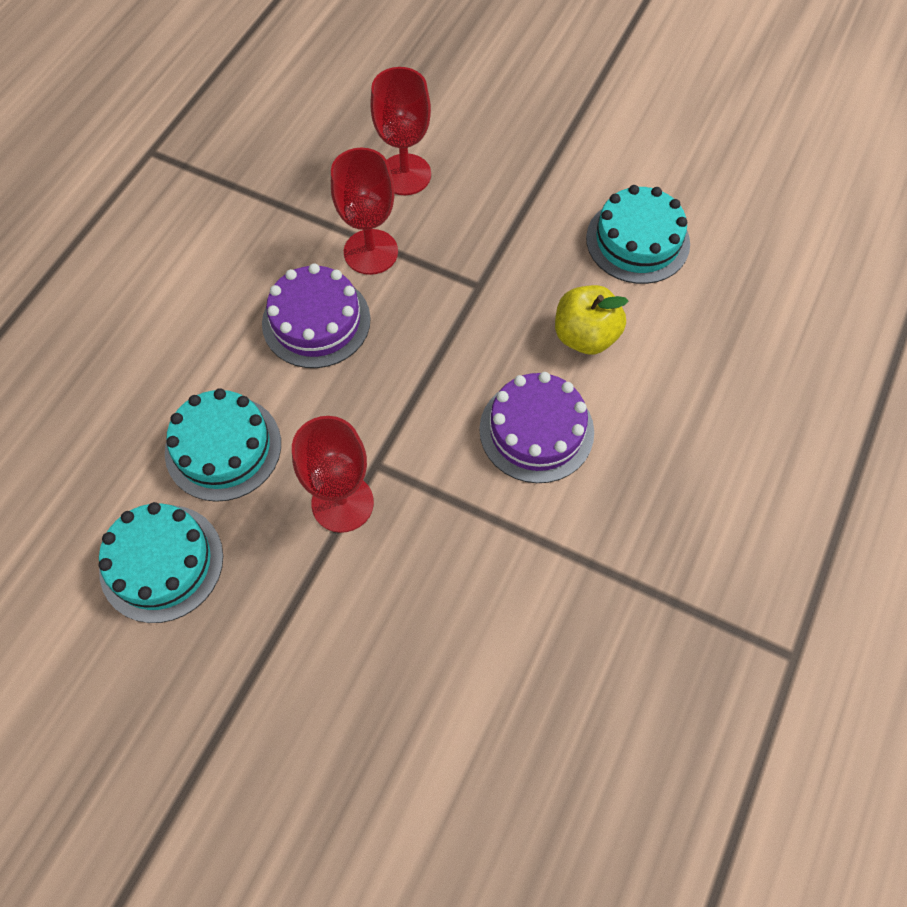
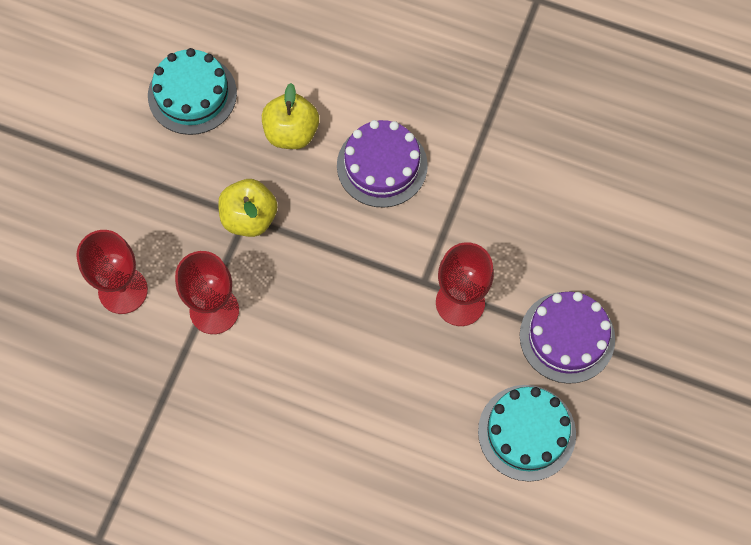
camera: 95 degrees left, 5 degrees up
(223, 447) = (421, 404): turquoise cake -> none
(316, 321) = (291, 347): purple cake -> purple cake (567, 337)
(477, 289) = (249, 218): none -> yellow apple

